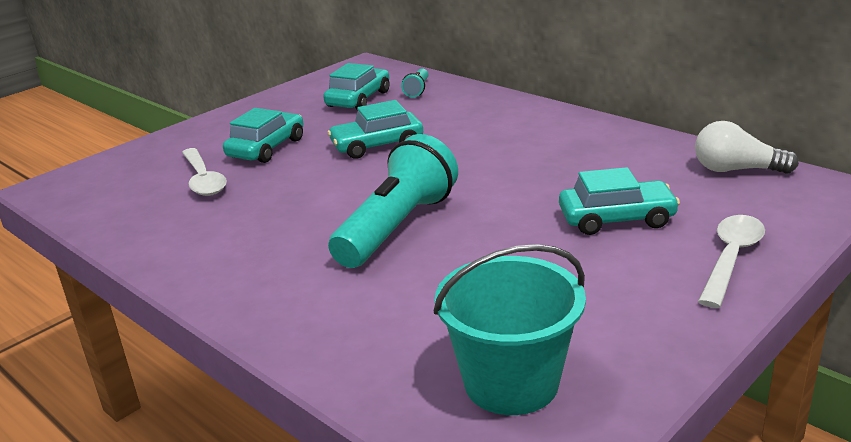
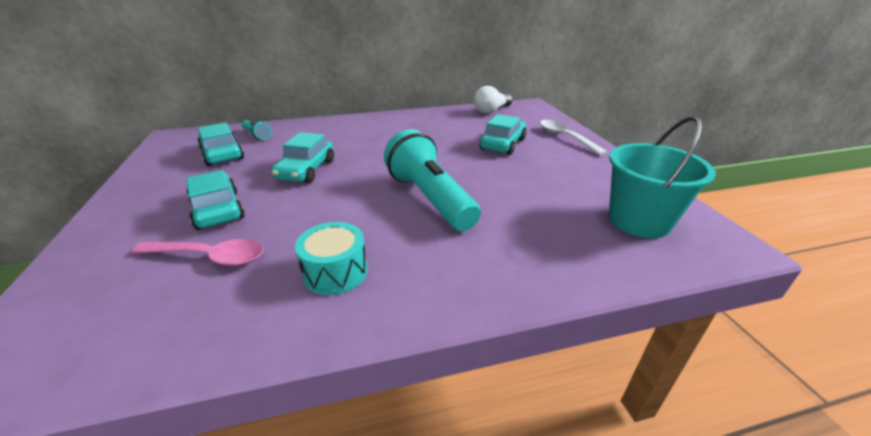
camera: 60 degrees left, 5 degrees up
(203, 180) = (209, 257): white spoon -> pink spoon
(227, 235) = (335, 272): none -> turquoise drum

